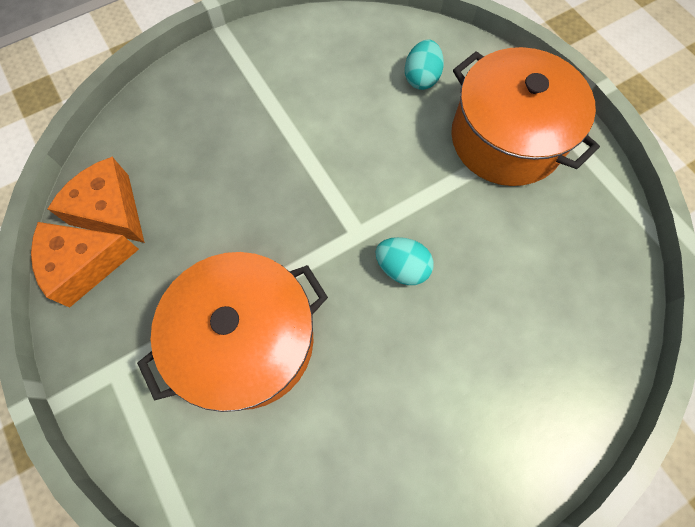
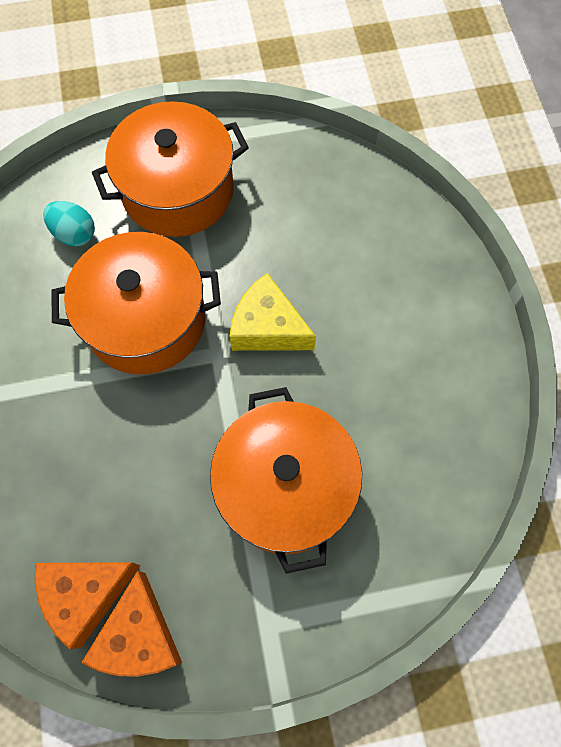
camera: 70 degrees left, 0 degrees up
(365, 162) = (146, 320): none -> orange pot
(402, 268) = (268, 327): turquoise egg -> yellow cheese

